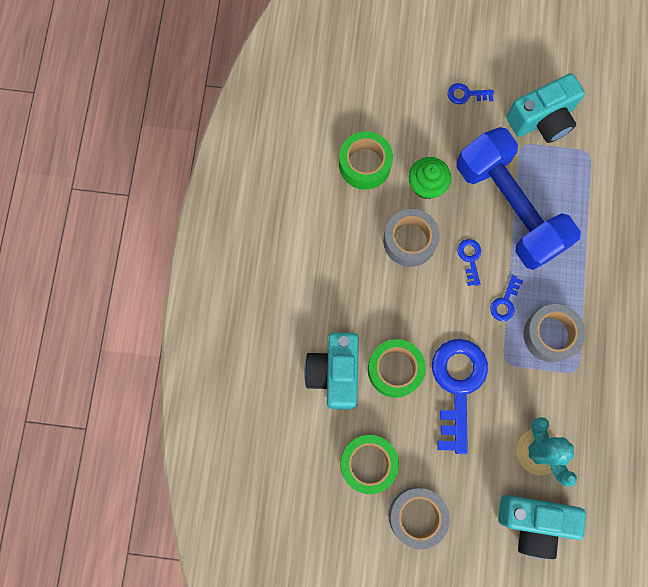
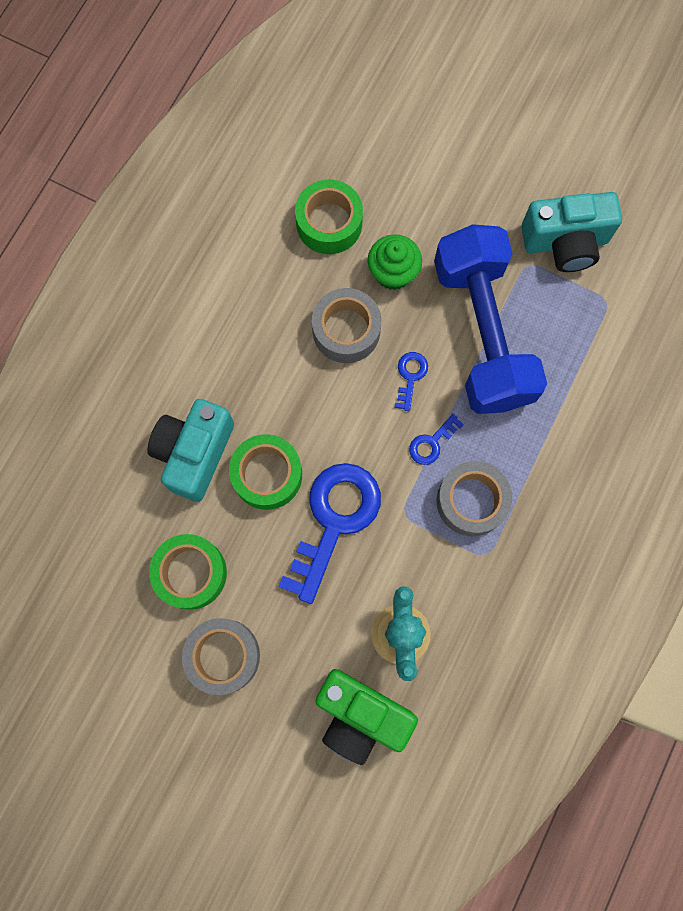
camera: 20 degrees right, 0 degrees up
(466, 94) = (484, 182): blue key -> none
(534, 522) = (360, 715): turquoise camera -> green camera

